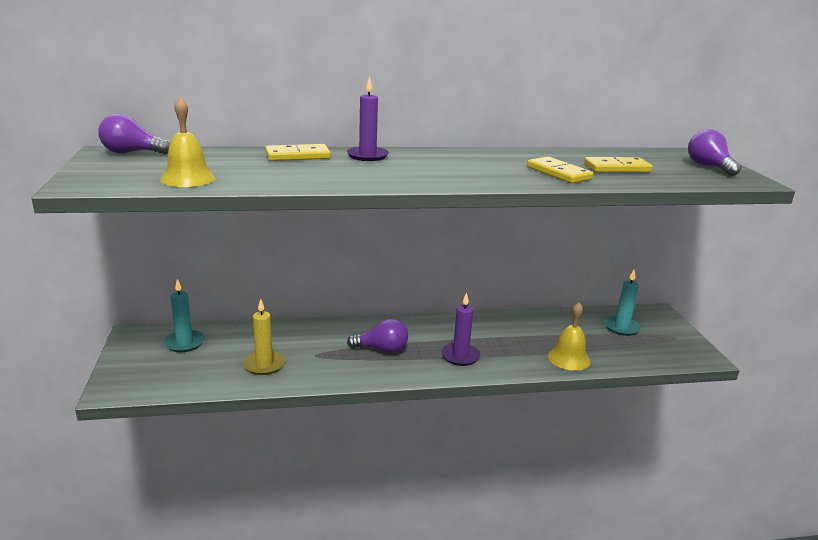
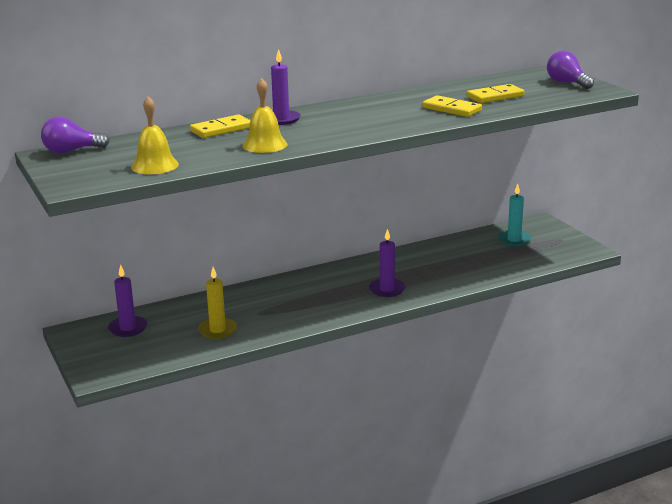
camera: 15 degrees left, 0 degrees up
(184, 343) = (128, 328): turquoise candle -> purple candle
(382, 349) = (315, 298): purple light bulb -> none
(569, 358) = (480, 273): yellow bell -> yellow bell (264, 145)

